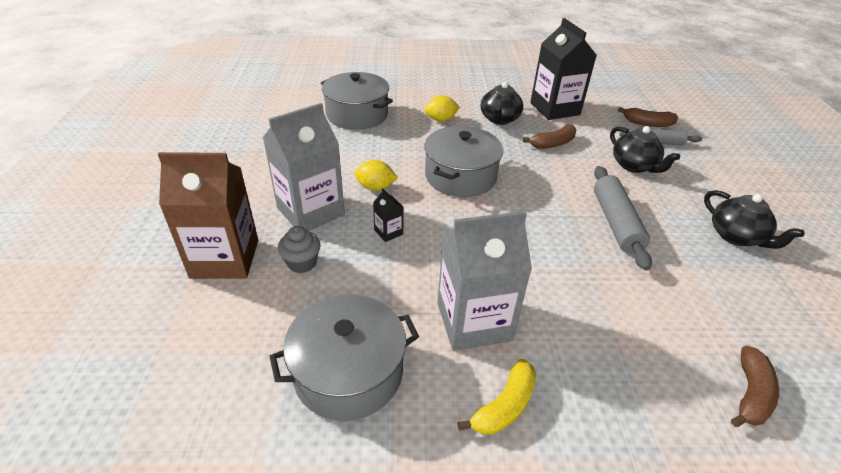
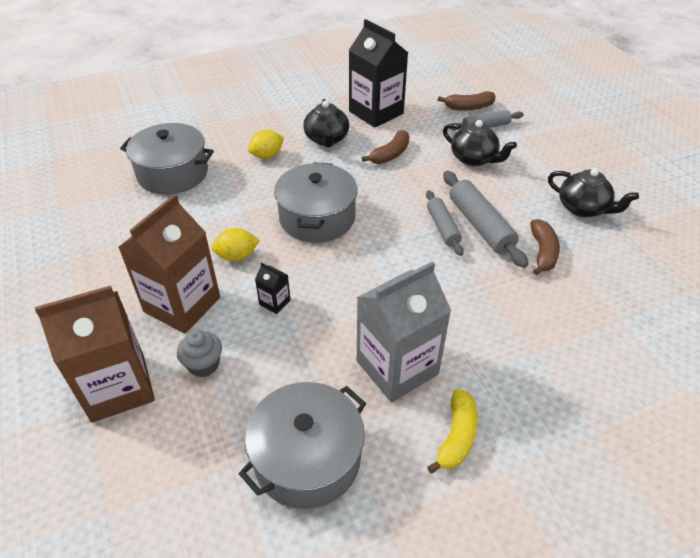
camera: 20 degrees left, 5 degrees up
(310, 211) = (182, 304): grey carton -> brown carton
(576, 214) = (442, 227): none -> grey rolling pin
(750, 394) = (638, 352): brown banana -> brown banana (542, 252)

